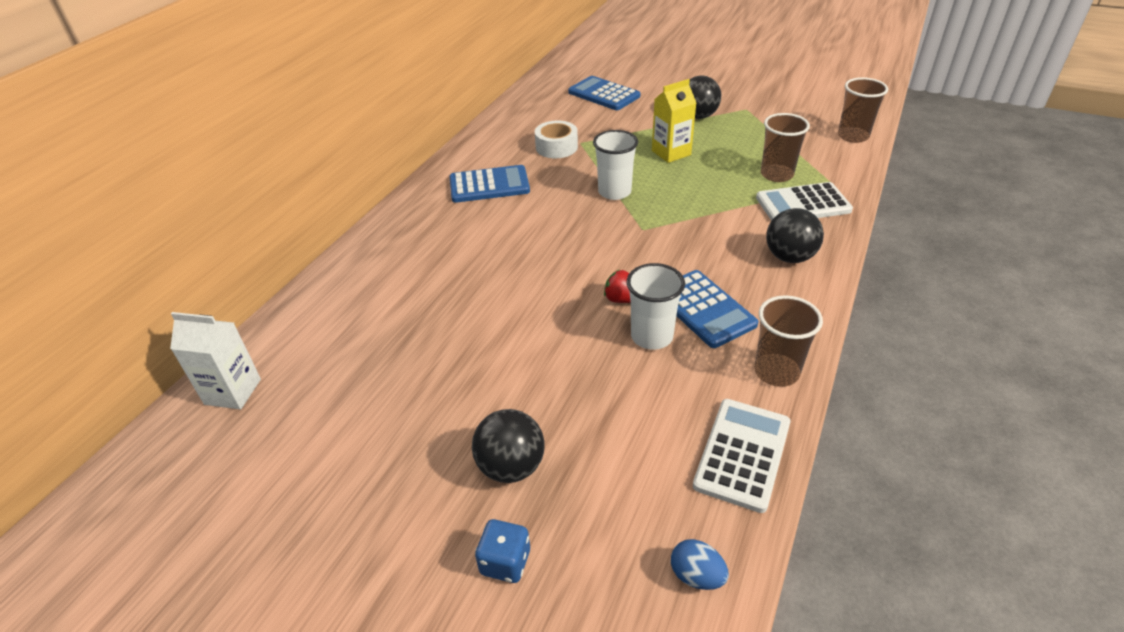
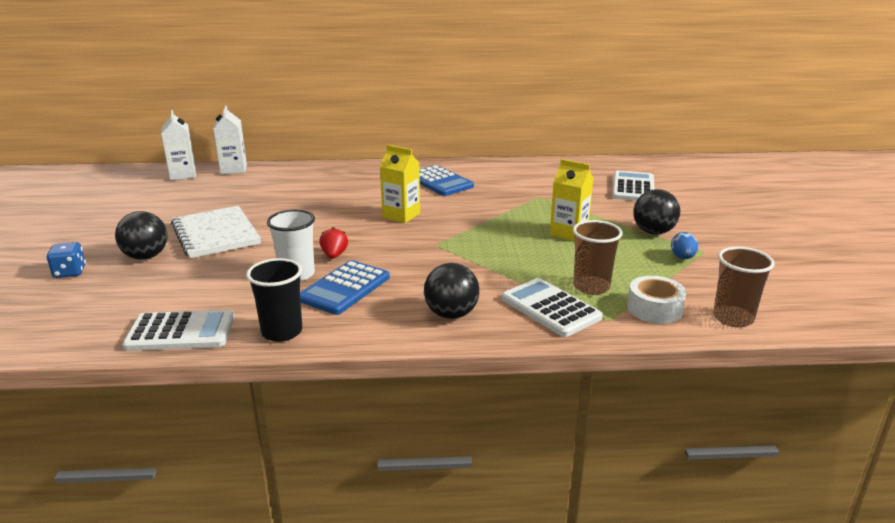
camera: 60 degrees right, 15 degrees down
(271, 334) = (233, 169): none -> white carton
(490, 386) = (216, 234): none -> white notebook
(556, 147) = (520, 190): white tape -> white tape (654, 309)
(556, 231) = (401, 215): none -> yellow carton
(604, 94) = (633, 187): blue calculator -> white calculator
(614, 192) = (478, 223): white cup -> none
(696, 575) = (64, 334): blue egg -> blue egg (682, 257)
(776, 372) = (282, 332): brown cup -> black cup

